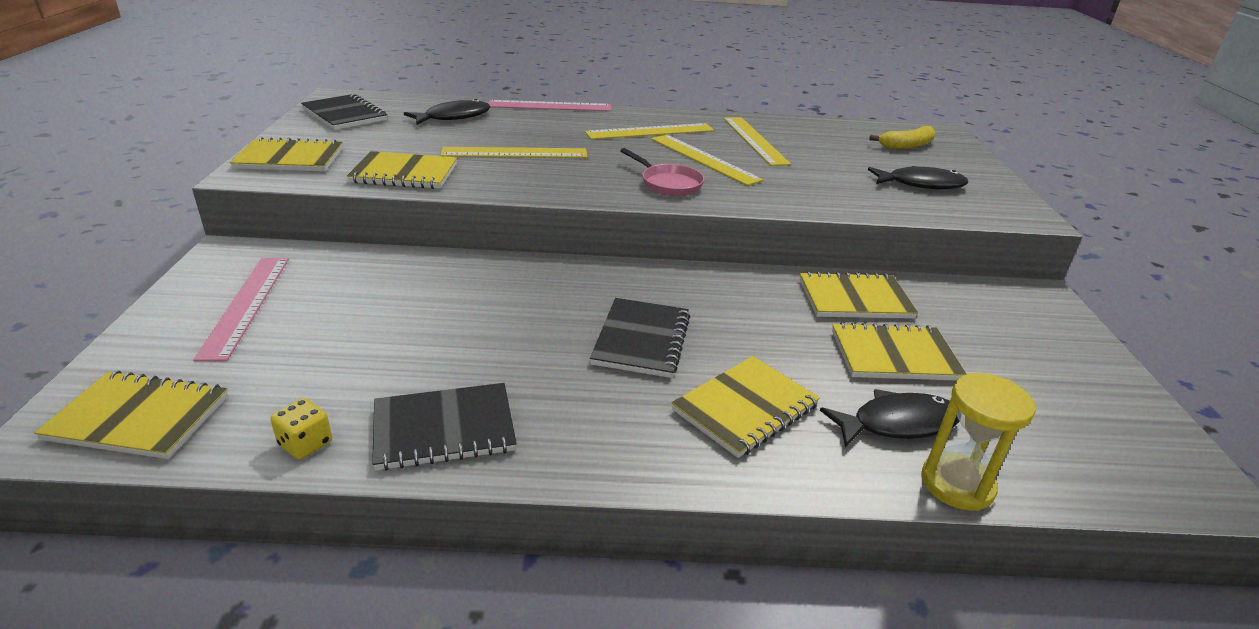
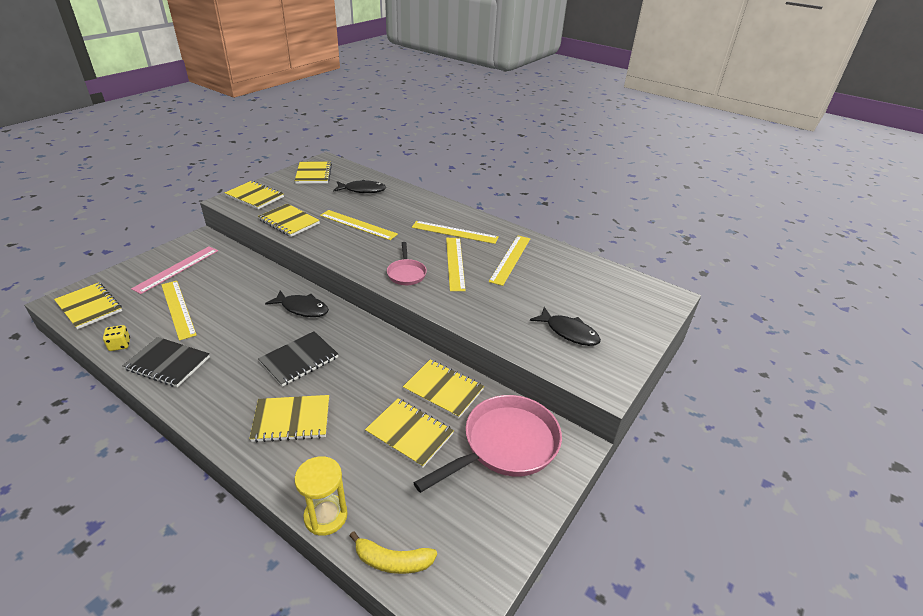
camera: 35 degrees right, 5 degrees up
(339, 354) = (178, 309): none -> yellow ruler
(344, 115) = (313, 174): black notebook -> yellow notebook
(550, 106) = (425, 196): pink ruler -> none
(897, 423) = (349, 469): black fish -> black fish (302, 308)
(907, 146) = (615, 299): yellow banana -> yellow banana (393, 561)
(992, 322) = (505, 445): none -> pink pan

